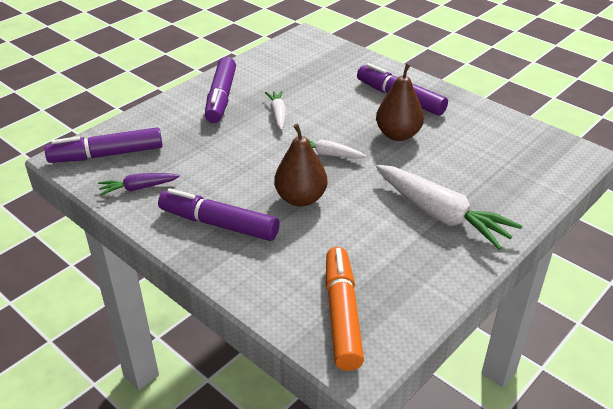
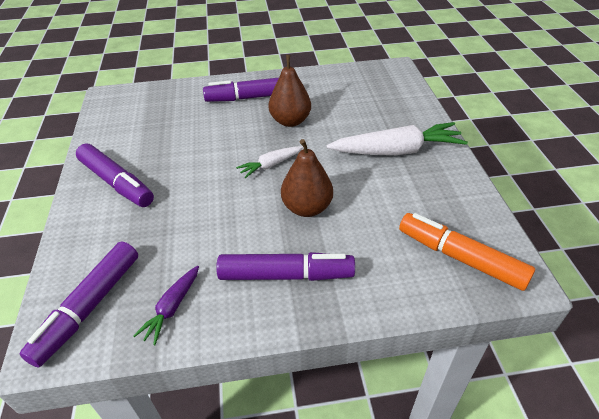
camera: 50 degrees left, 5 degrees up
(218, 224) = (286, 275): purple marker -> purple marker turned 150 degrees counterclockwise
(278, 114) = (187, 163): white carrot -> none

